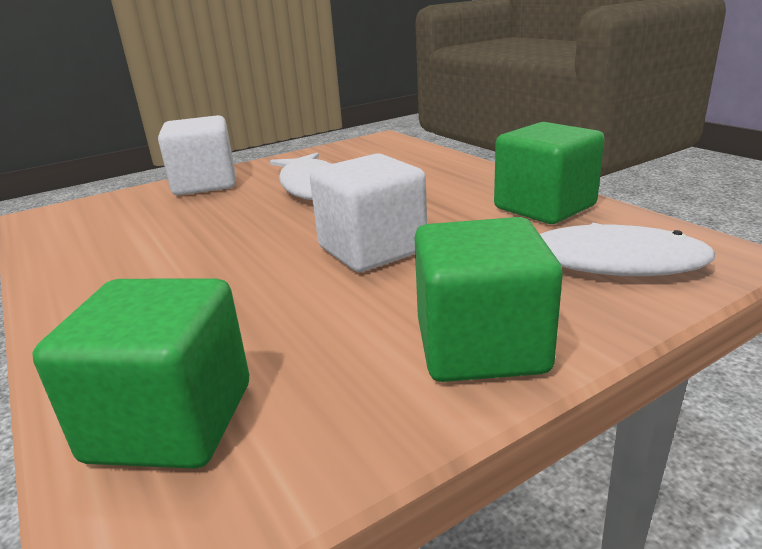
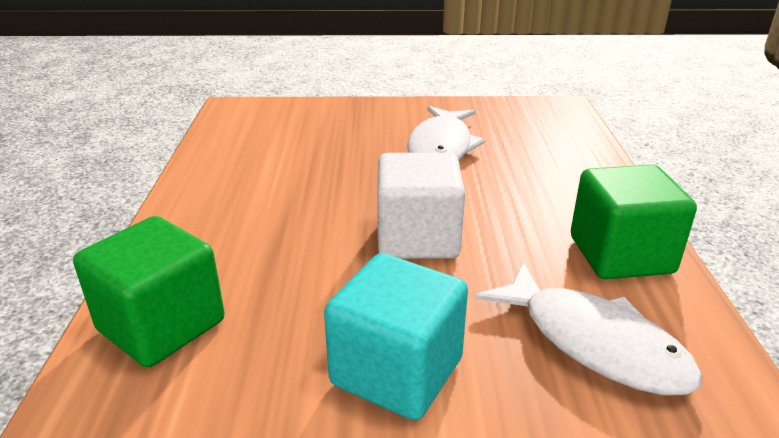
camera: 30 degrees right, 5 degrees up
(205, 184) = (363, 113): white cube -> none
(481, 346) = (397, 371): green cube -> turquoise cube

